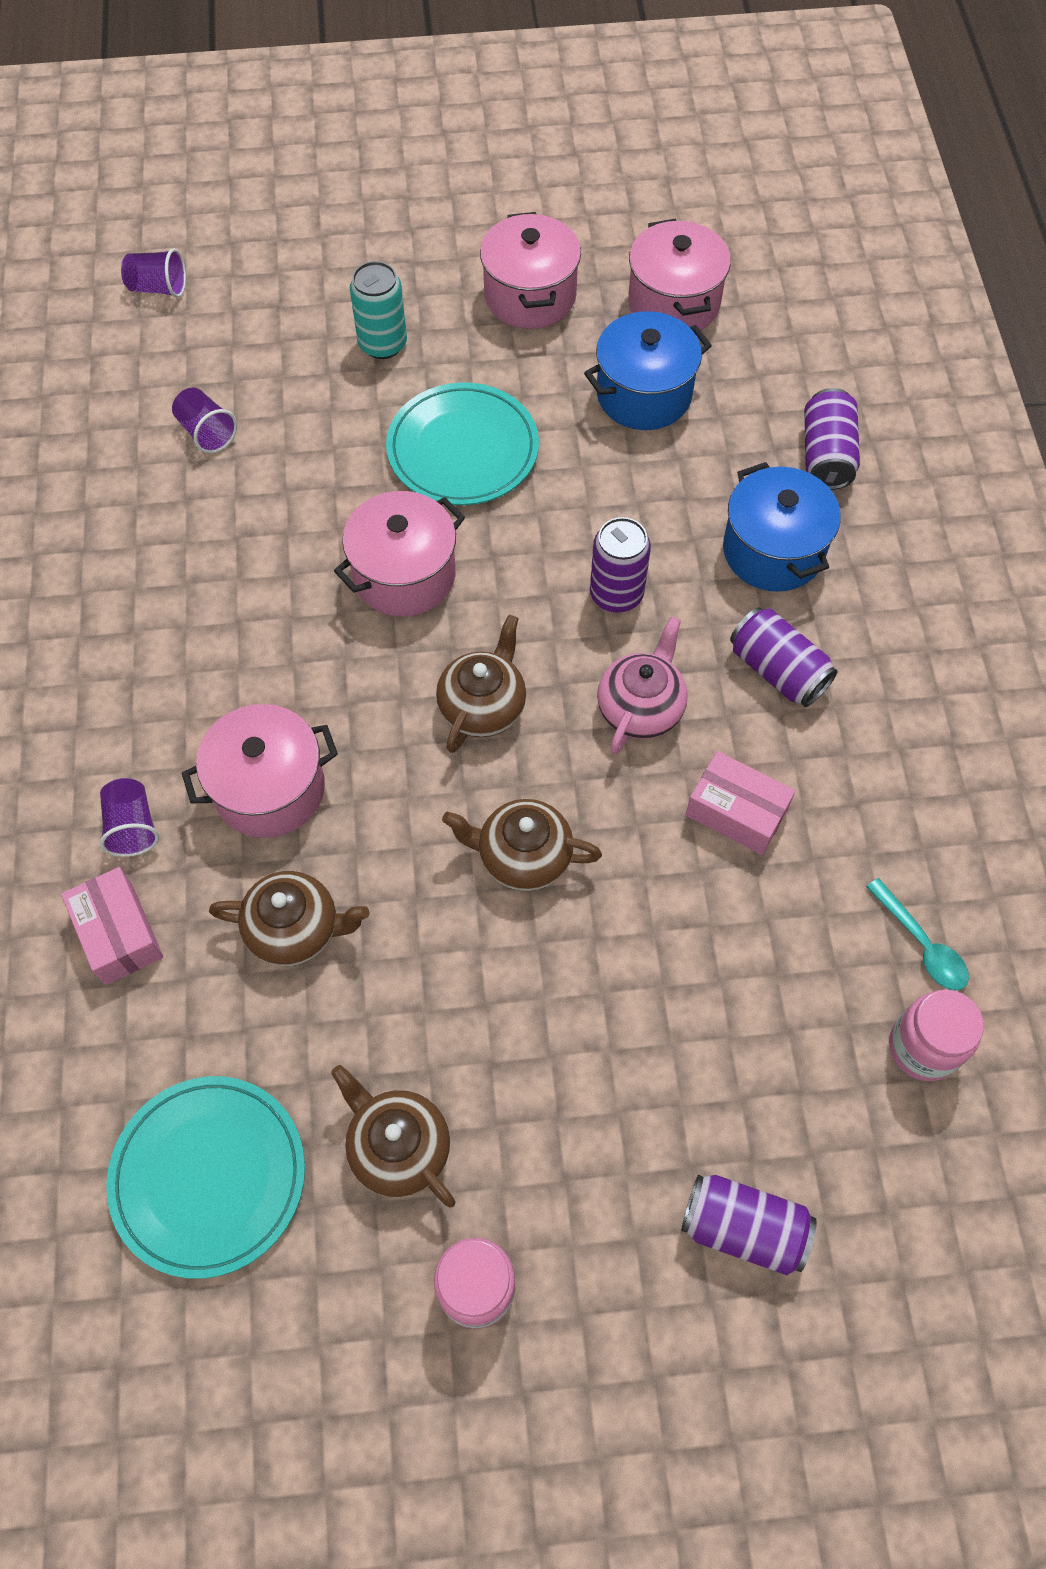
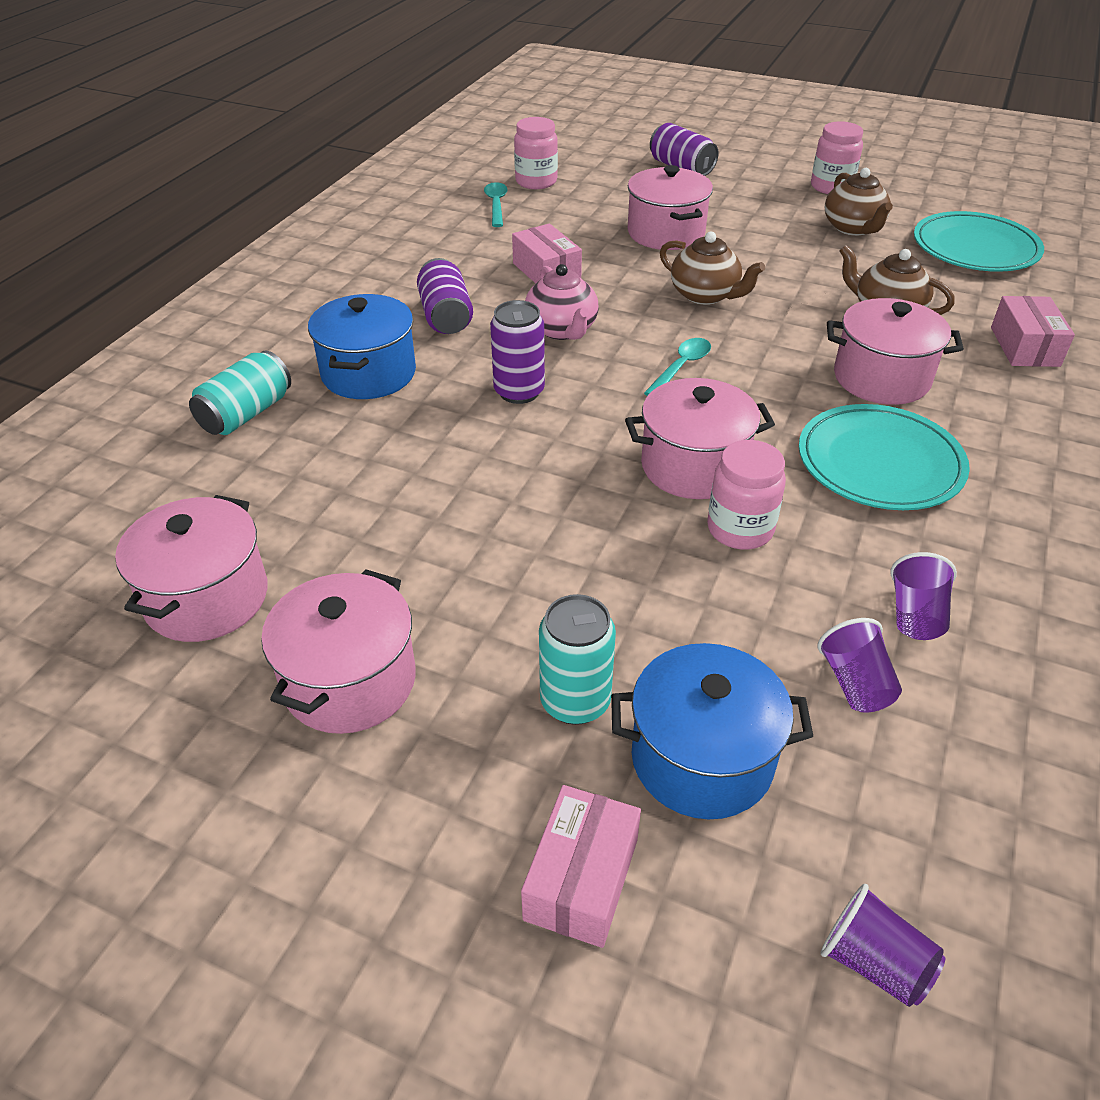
camera: 150 degrees left, 20 degrees down
(132, 826) = (1006, 393): purple cup -> purple cup (915, 615)
(323, 261) = (581, 879): none -> pink box
(335, 525) = (740, 529): none -> pink jar
(463, 449) = (564, 545): turquoise plate -> turquoise plate (879, 463)
(483, 706) = (681, 367): brown teapot -> turquoise spoon
(641, 708) = (562, 330): pink teapot -> pink teapot turned 75 degrees counterclockwise
(644, 394) = (340, 521): blue pot -> blue pot (702, 759)
(649, 988) = (666, 233): none -> pink pot
(826, 455) = (246, 414): purple can -> turquoise can

